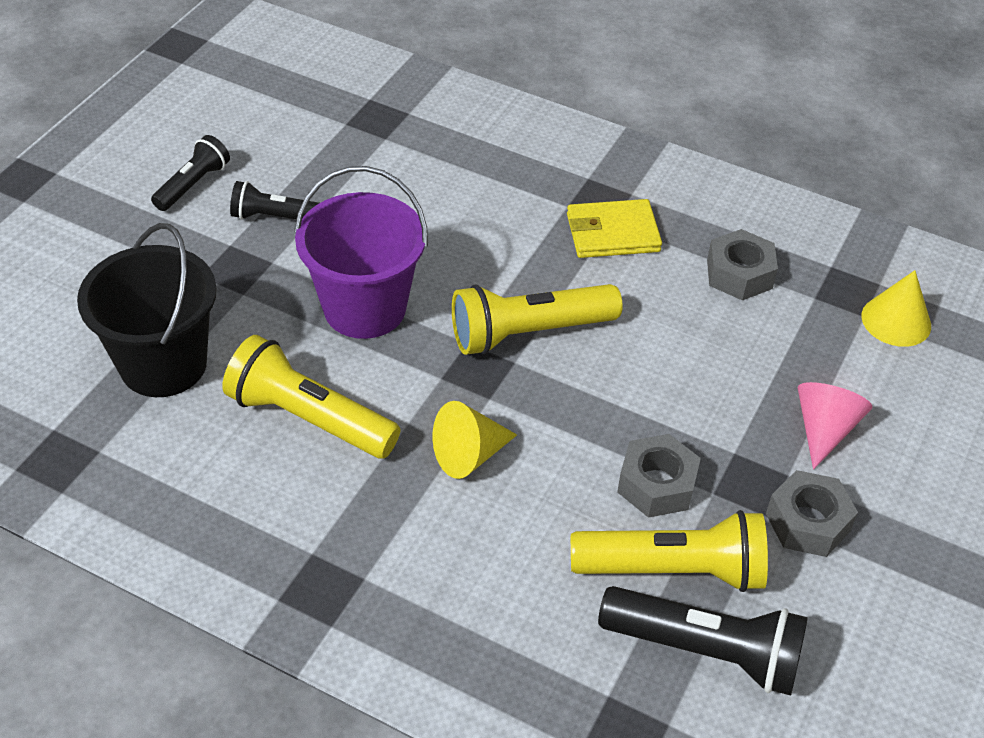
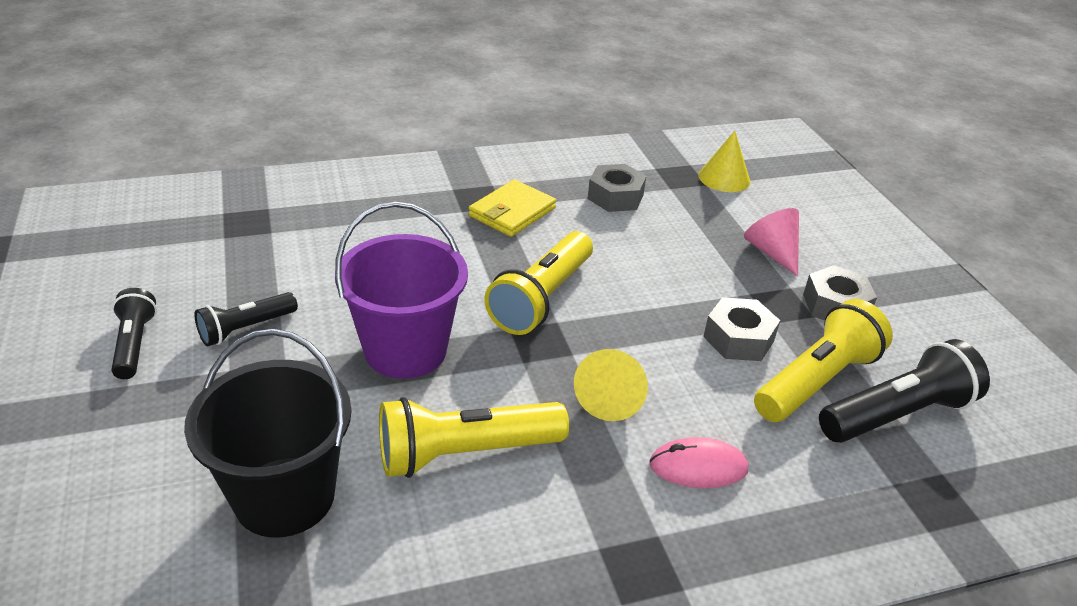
camera: 45 degrees left, 10 degrees down
(463, 557) = (698, 467): none -> pink mouse

